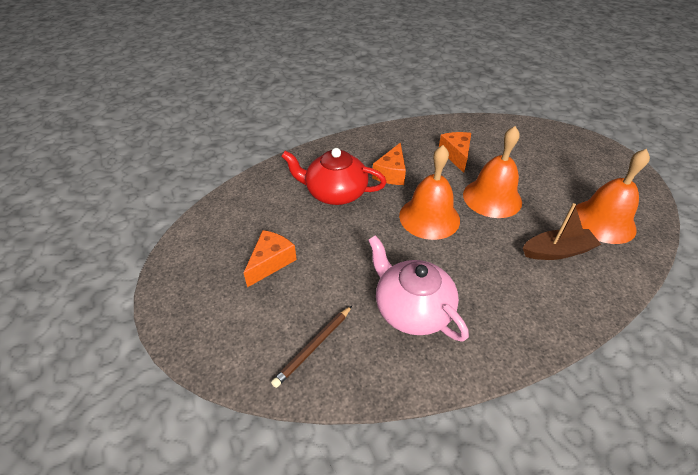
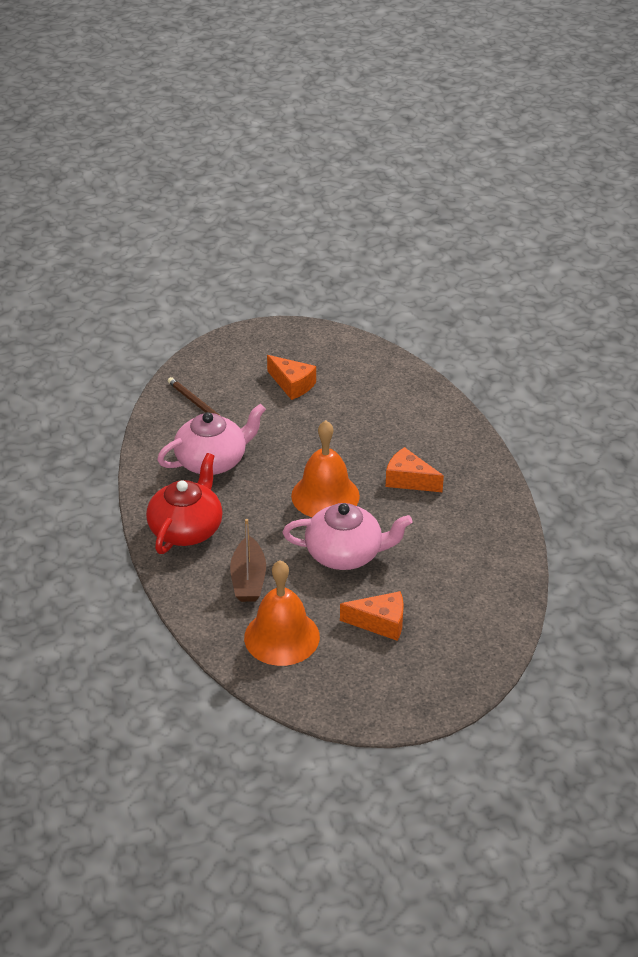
camera: 100 degrees right, 5 degrees down
(335, 193) = (382, 432): red teapot -> red teapot (187, 529)
(456, 155) = (436, 544): orange cheese -> orange cheese (380, 623)
(492, 198) = (345, 554): orange bell -> pink teapot

